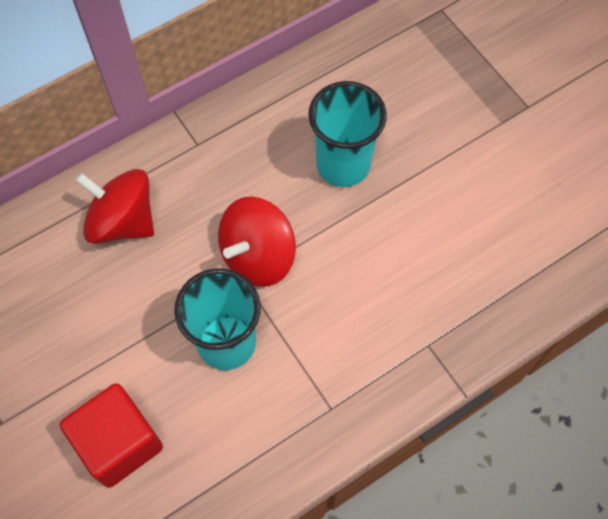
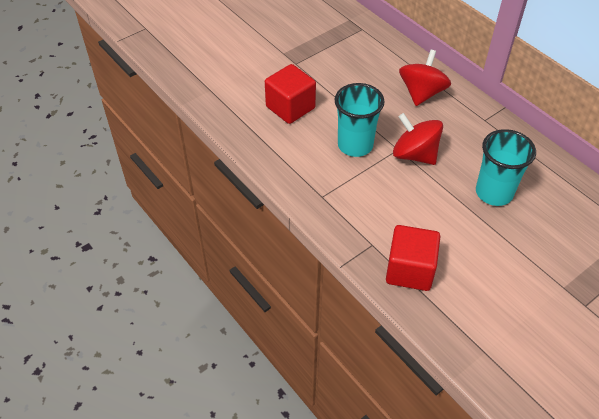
camera: 85 degrees right, 15 degrees down
(474, 300) = (410, 270): none -> red cube

